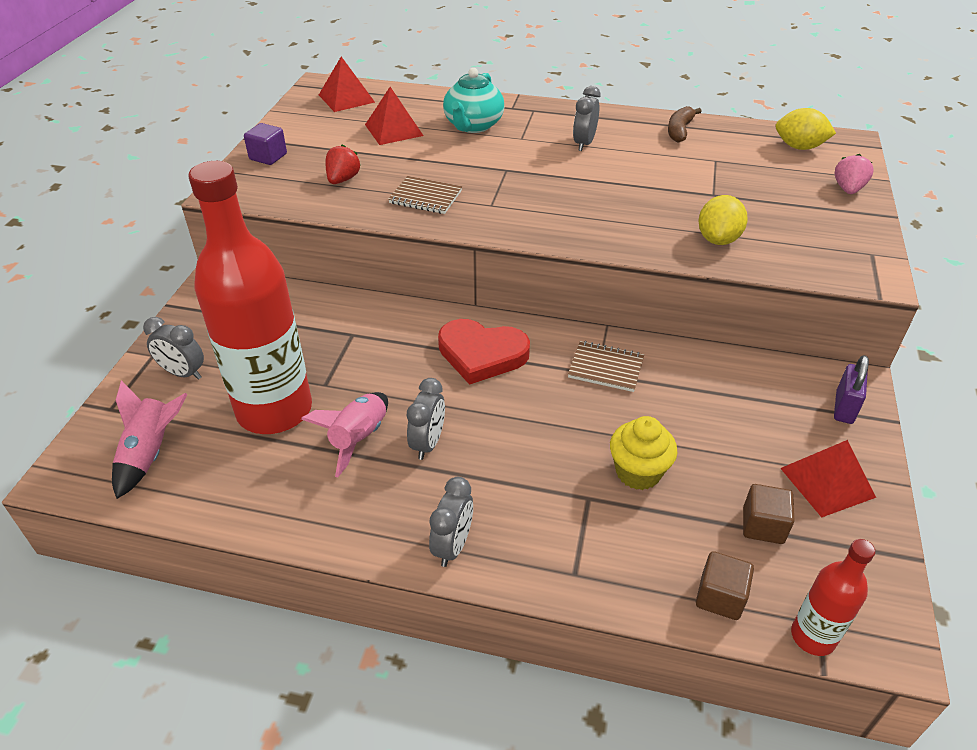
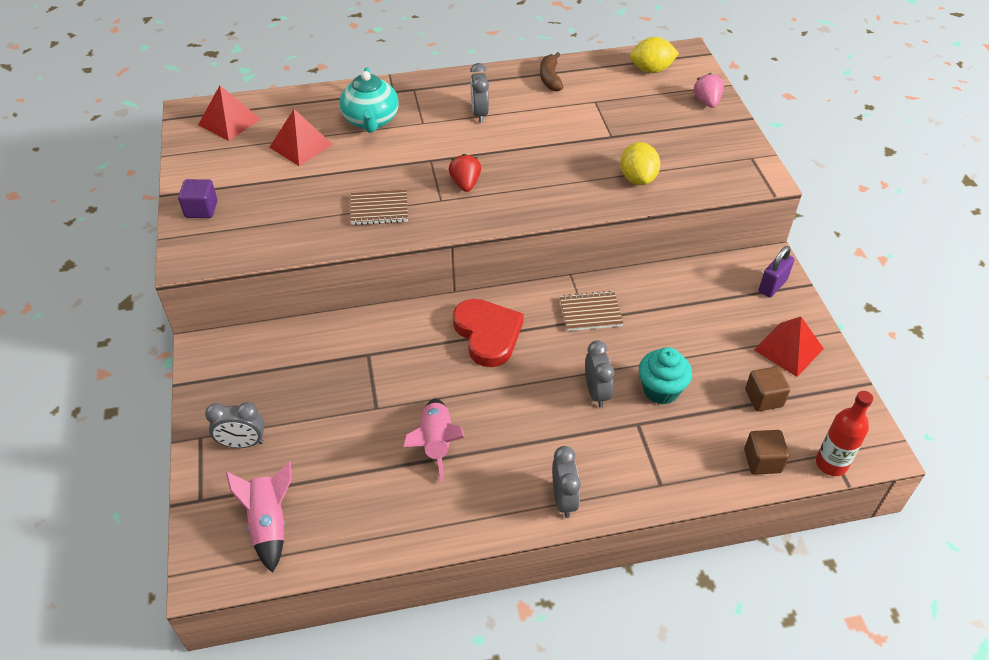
camera: 25 degrees left, 5 degrees up
(274, 410) = (349, 446): red bottle -> none
(343, 179) = (292, 213): red strawberry -> red strawberry (465, 184)
(428, 443) = (494, 426): grey clock -> grey clock (596, 392)
(482, 354) = (488, 334): red heart -> red heart turned 105 degrees counterclockwise
(638, 472) = (661, 390): yellow cupcake -> turquoise cupcake
(844, 408) = (772, 286): purple padlock -> purple padlock turned 45 degrees clockwise

